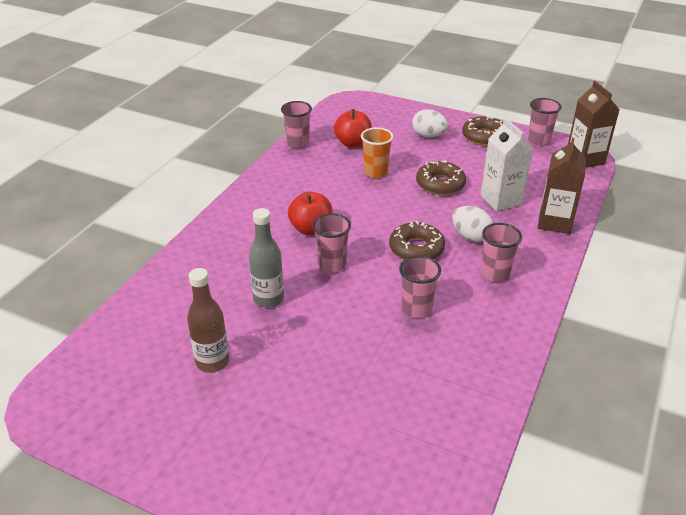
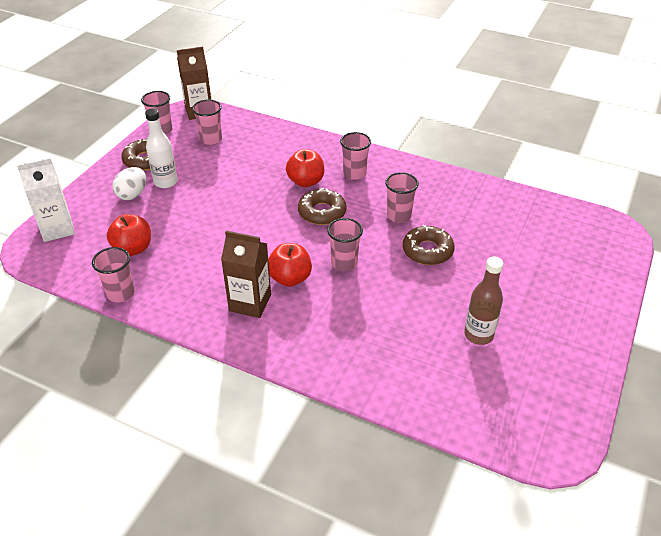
camera: 90 degrees left, 5 degrees up
(268, 299) = (394, 303): grey bottle -> none
(375, 172) = (195, 233): orange cup -> none
(440, 184) = (224, 193): brown donut -> brown donut (427, 251)
(451, 150) = (165, 182): none -> white bottle
(470, 236) = (306, 181): white egg -> red apple
(501, 200) = (254, 161): white carton -> white carton (57, 229)
(532, 170) = (211, 139): none -> pink cup
(554, 222) = (289, 138): brown carton -> brown carton (250, 303)

